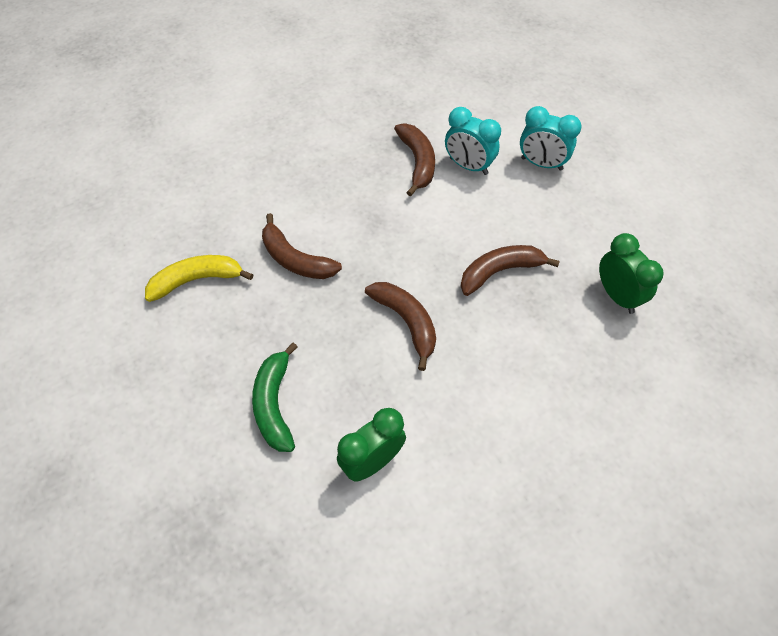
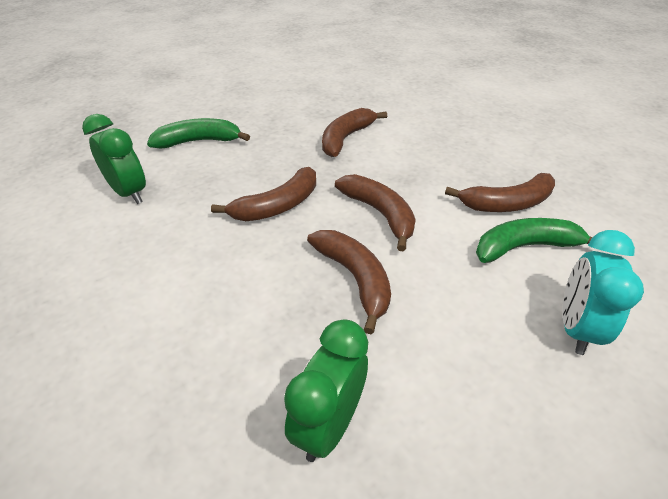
camera: 85 degrees right, 15 degrees down
(196, 280) = (317, 99): yellow banana -> none
(424, 246) = (380, 214): none -> brown banana
(468, 166) = (525, 247): turquoise clock -> green banana
(617, 296) = (329, 425): green clock -> green clock turned 150 degrees clockwise

